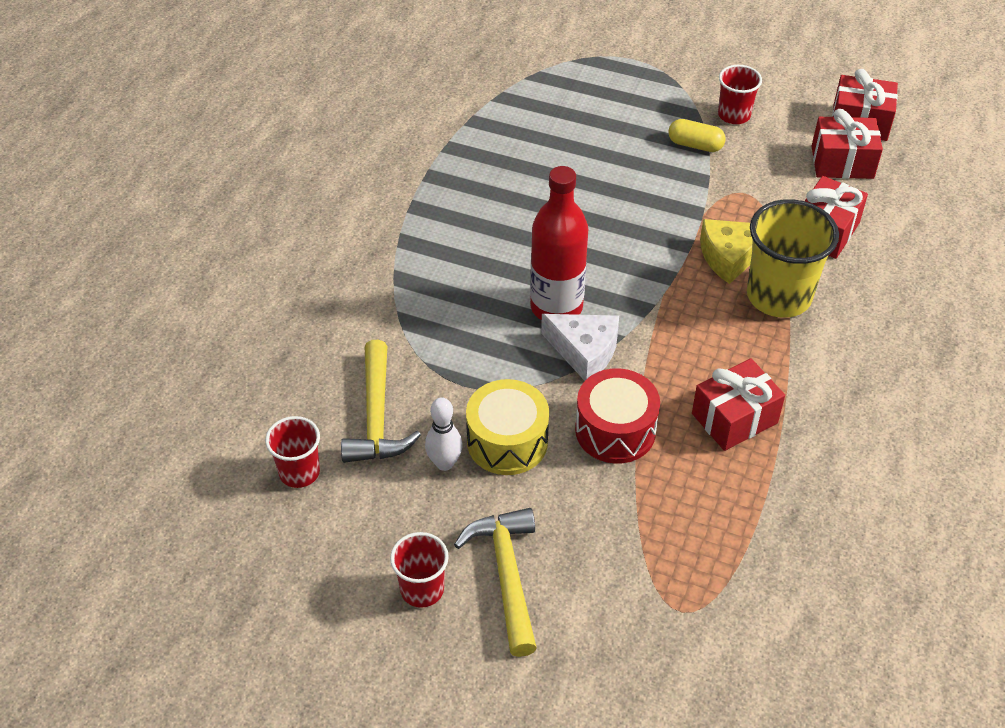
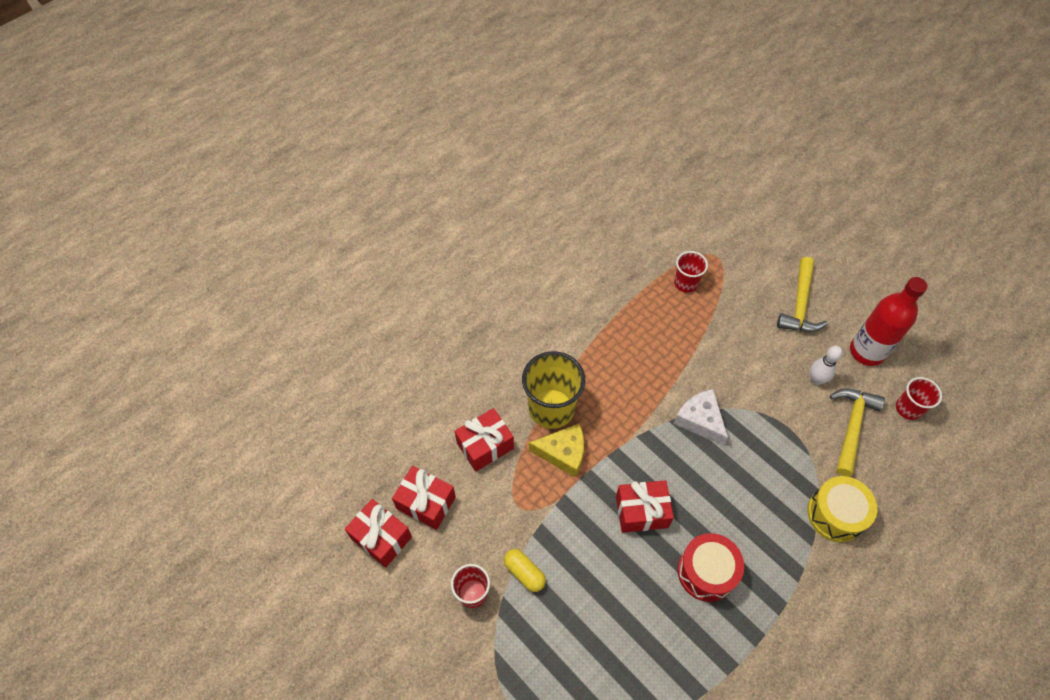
camera: 155 degrees left, 10 degrees up
(422, 589) = (848, 314): red cup -> red cup (685, 283)
(507, 441) = (773, 378): yellow drum -> yellow drum (835, 514)
(556, 307) = (704, 462): red bottle -> red bottle (866, 352)
(615, 430) = (705, 360): red drum -> red drum (706, 572)
(734, 418) = (631, 340): red gift -> red gift (641, 511)

